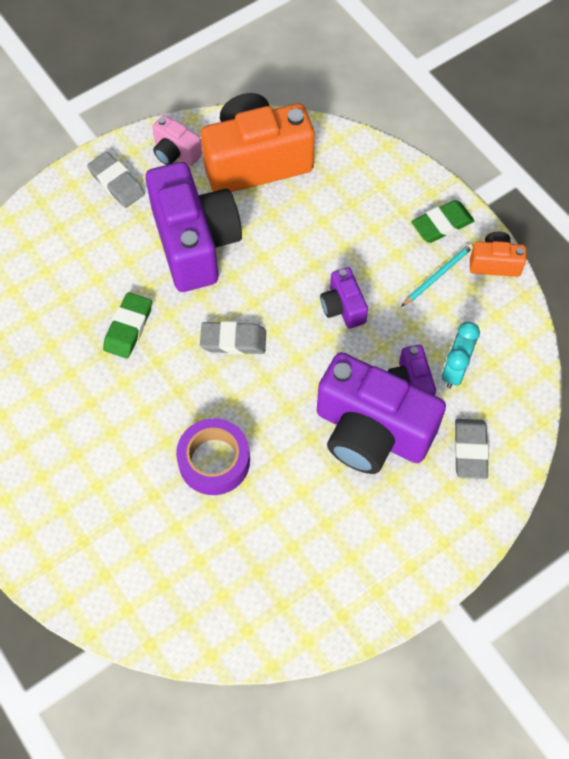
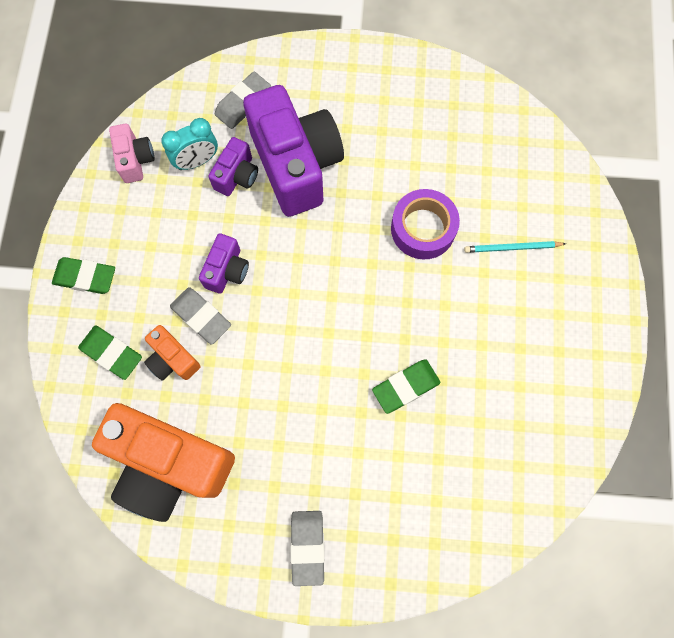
camera: 140 degrees left, 10 degrees up
(175, 153) = (229, 536): pink camera -> pink camera (135, 160)
(195, 243) = (290, 423): purple camera -> none
(233, 341) = (333, 309): grey eraser -> grey eraser (201, 317)
(367, 193) = (111, 353): none -> green eraser
(438, 275) = (133, 239): turquoise pencil -> turquoise pencil (512, 248)
(494, 263) = (83, 215): orange camera -> orange camera (173, 359)

